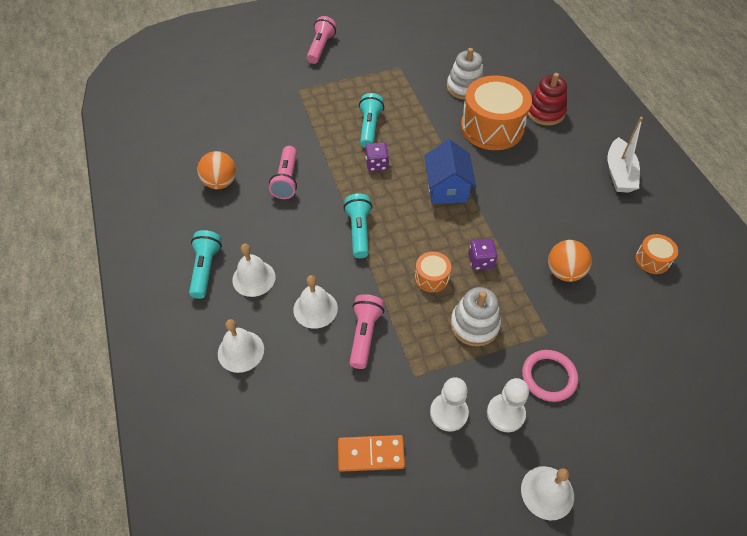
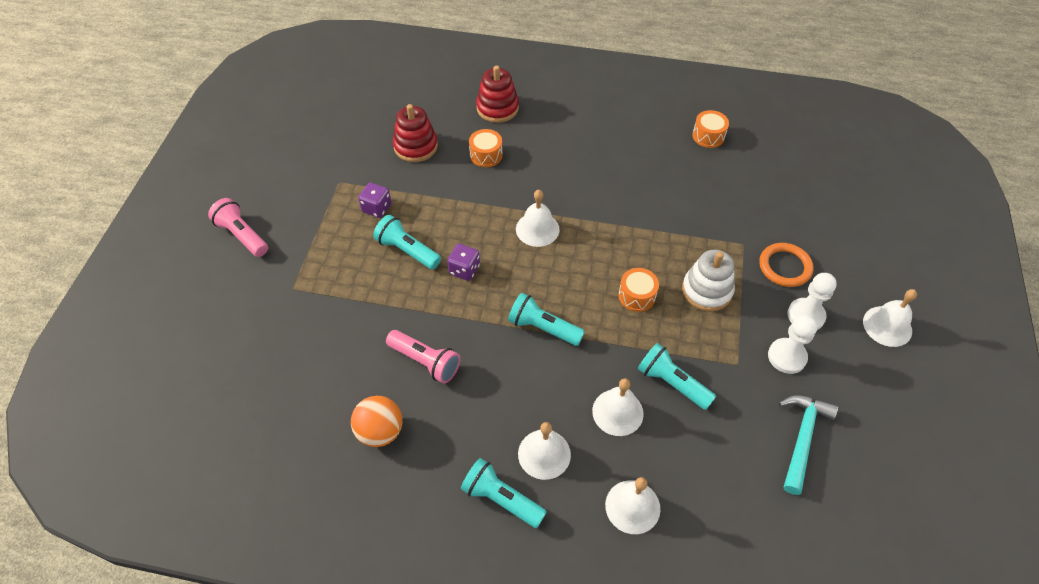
camera: 60 degrees left, 0 degrees up
(364, 335) = (672, 383): pink flashlight -> turquoise flashlight
(371, 454) = (802, 438): orange domino -> turquoise hammer
(447, 188) = (537, 229): blue house -> white bell
(465, 87) = (415, 146): white stacking toy -> red stacking toy
(480, 261) = (640, 249): purple dice -> purple dice (377, 208)
(492, 127) = (486, 155): orange drum -> orange drum, size x0.46
(549, 377) = (785, 267): pink ring -> orange ring
(564, 272) = (687, 198): orange ball -> none
(619, 173) = (606, 102): white boat -> none

